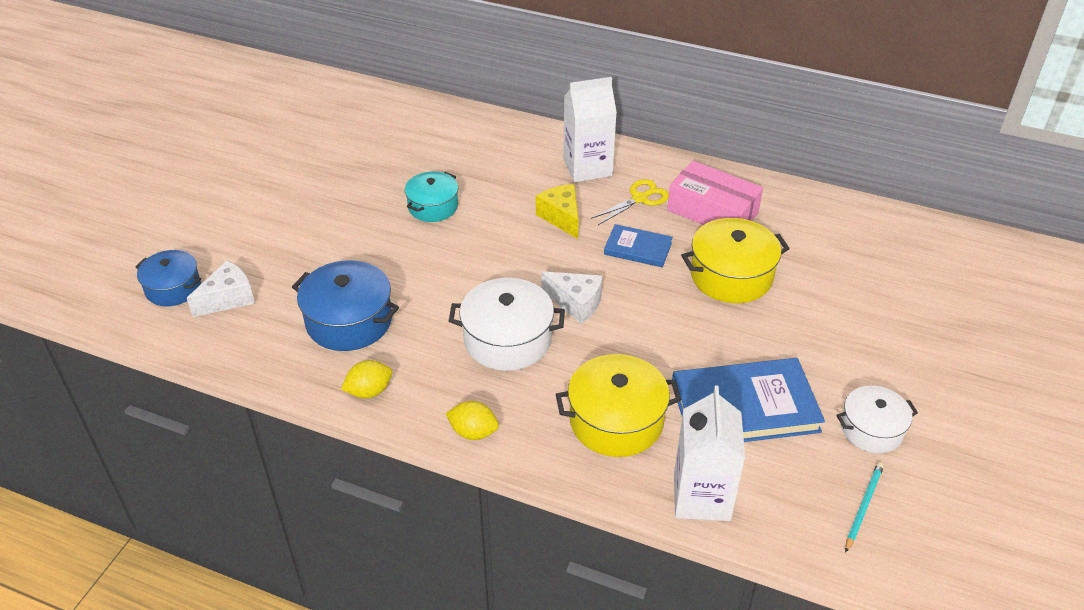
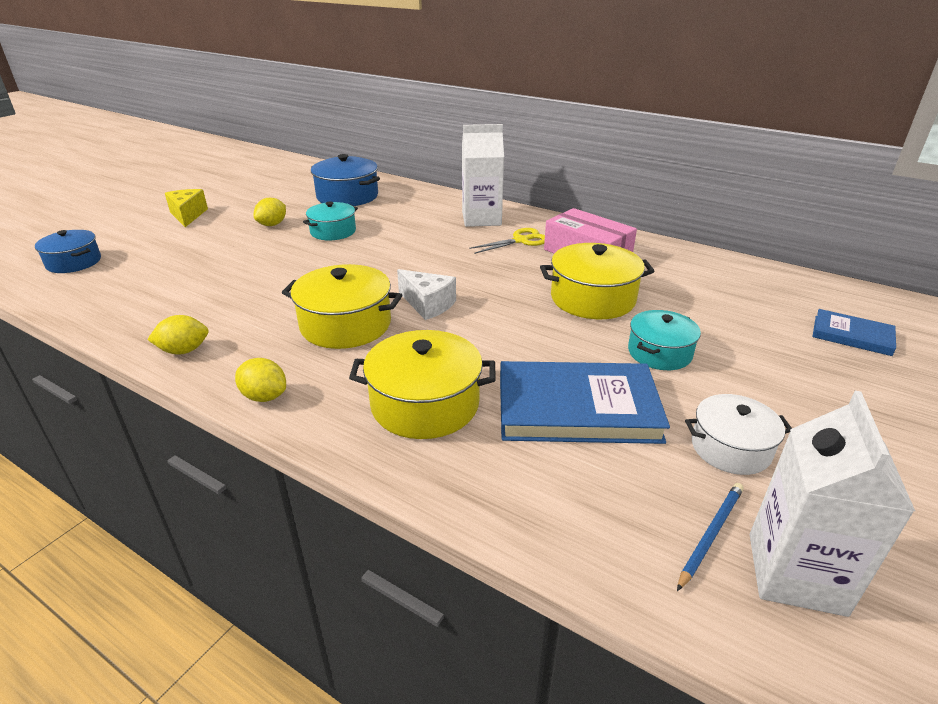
camera: 10 degrees right, 10 degrees down
(228, 298) = (113, 273): white cheese -> none
(349, 321) = (205, 297): blue pot -> blue pot (347, 196)
(359, 202) = (272, 224): none -> yellow lemon
(507, 339) = (345, 325): white pot -> yellow pot
(561, 217) = (443, 246): yellow cheese -> yellow cheese (188, 215)
(638, 248) = (505, 272): blue book -> blue book (852, 335)
(701, 497) = (496, 494): white carton -> white carton (796, 573)
(803, 336) = (659, 353): none -> turquoise pot
(863, 507) = (710, 535): turquoise pencil -> blue pencil

